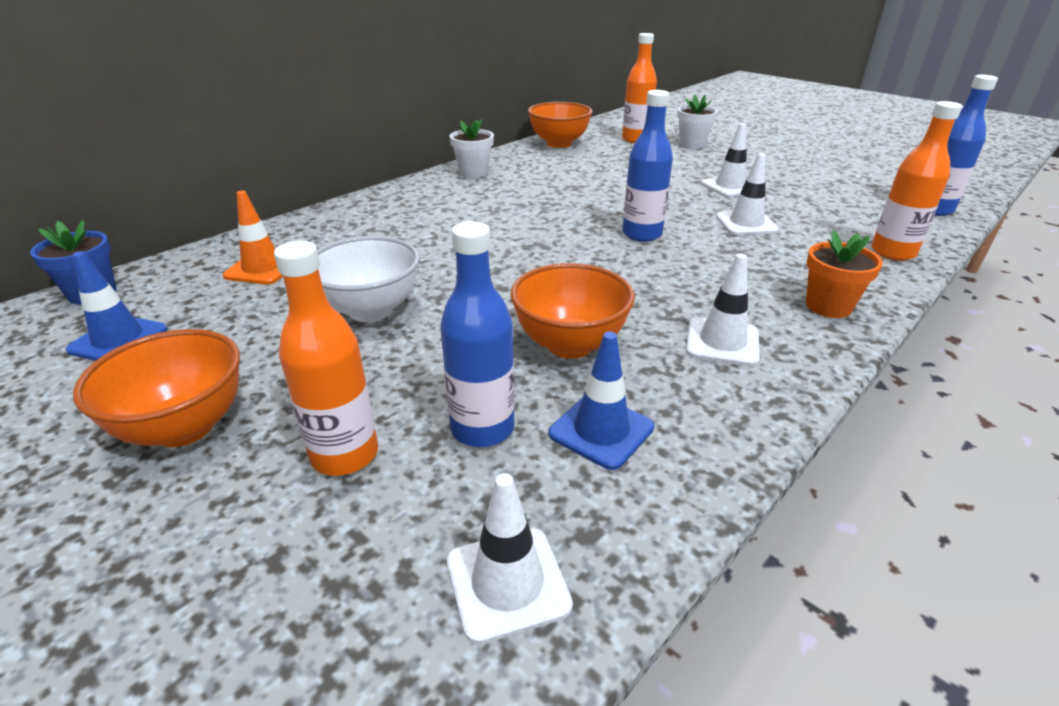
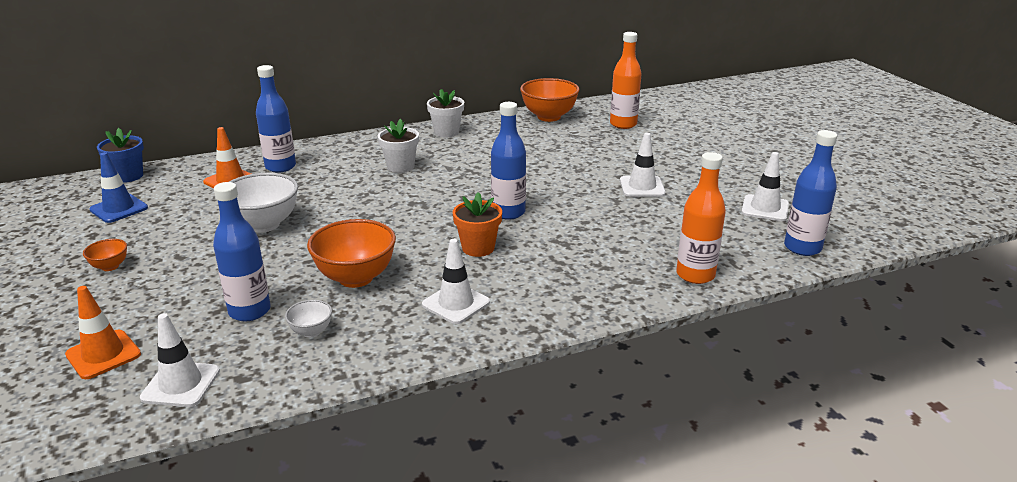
camera: 25 degrees right, 5 degrees down
(184, 427) = (110, 266): orange bowl -> orange bowl, size x0.49
(315, 240) = (280, 167): none -> blue bottle
(316, 581) = (103, 354): none -> orange traffic cone
(345, 455) = (169, 303): orange bottle -> none
(601, 430) = (311, 332): blue traffic cone -> white bowl
(692, 144) = (670, 138): white flower pot -> white flower pot (400, 167)
(746, 224) = (606, 222): white traffic cone -> white traffic cone (765, 208)
(828, 306) = (570, 301): orange flower pot -> orange flower pot (478, 248)

